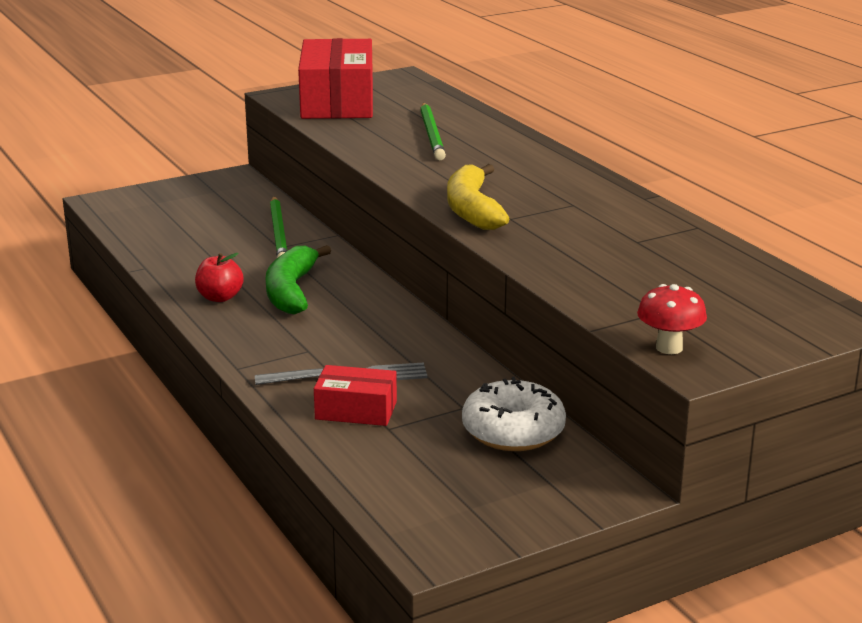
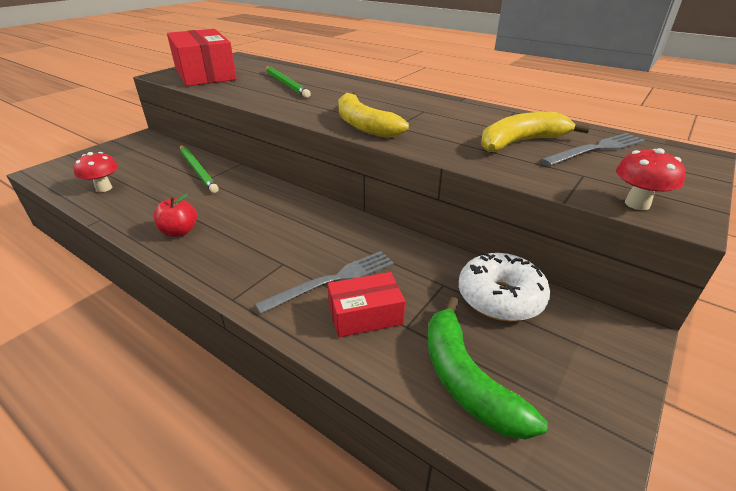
camera: 25 degrees left, 10 degrees up
(161, 234) = (104, 188): none -> red mushroom
(291, 291) = (235, 213): green banana -> green banana (466, 379)
(642, 265) = (521, 142): none -> yellow banana
(726, 290) = (596, 149): none -> grey fork

